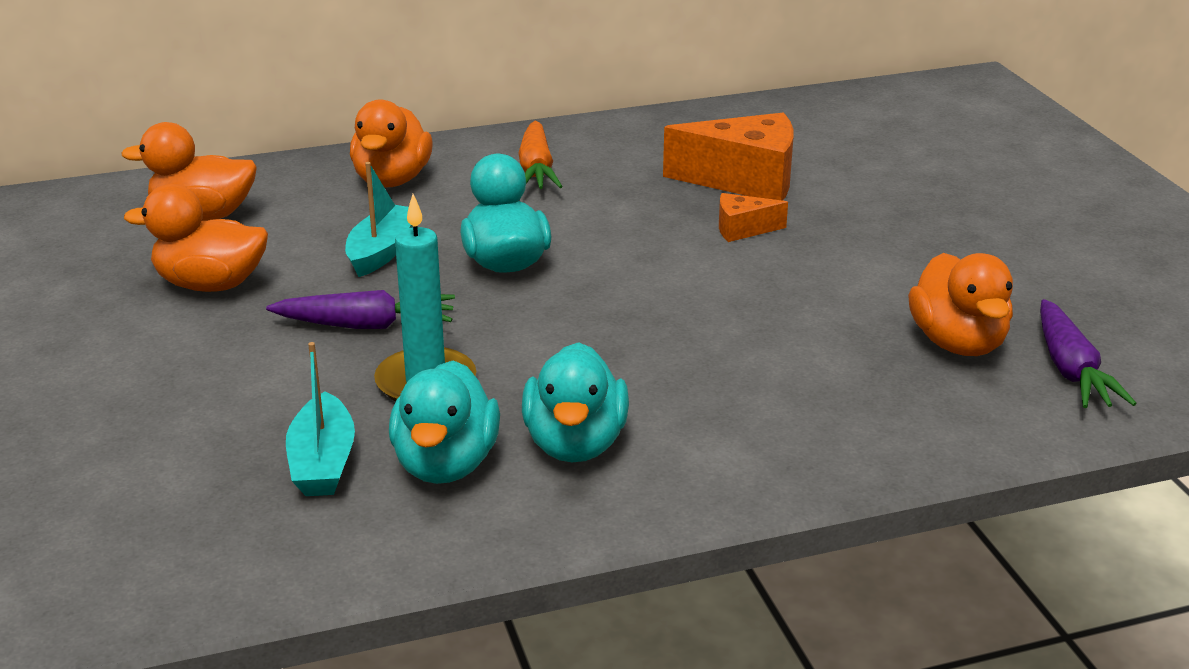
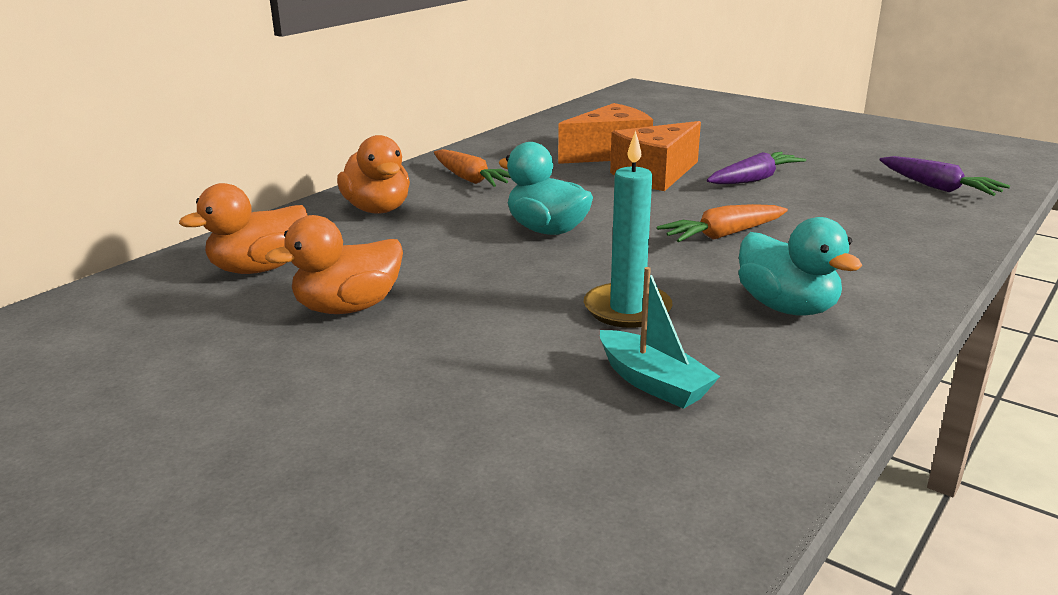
camera: 35 degrees left, 5 degrees down
(367, 325) = (521, 292): purple carrot -> purple carrot (754, 179)
(382, 251) = (448, 249): turquoise boat -> none
(446, 464) = (735, 349): turquoise duck -> none
(669, 335) = (722, 235): none -> orange carrot
(742, 229) = (655, 175): orange cheese -> orange cheese, size x1.99
(958, 343) = (868, 192): orange duck -> none

